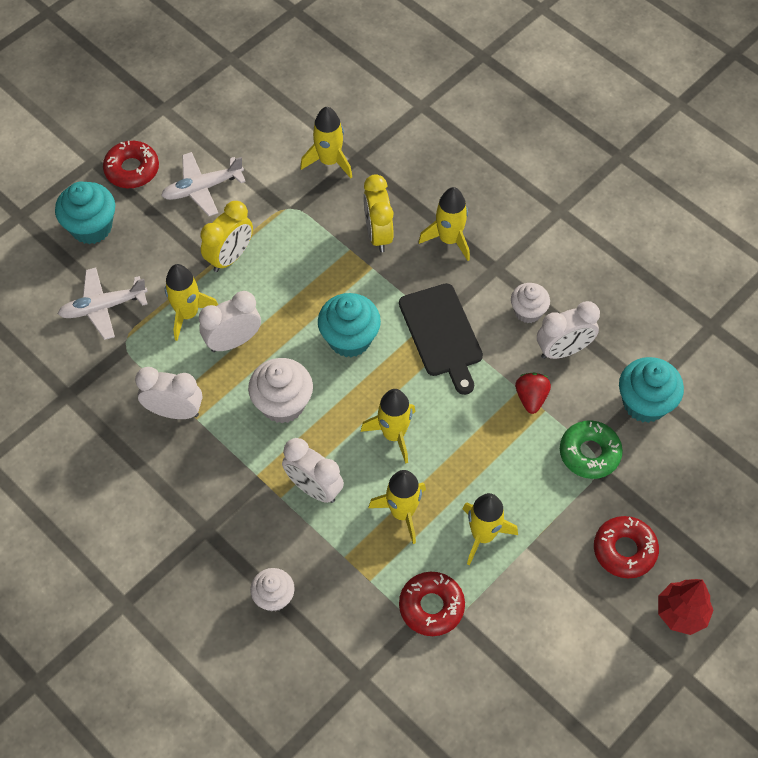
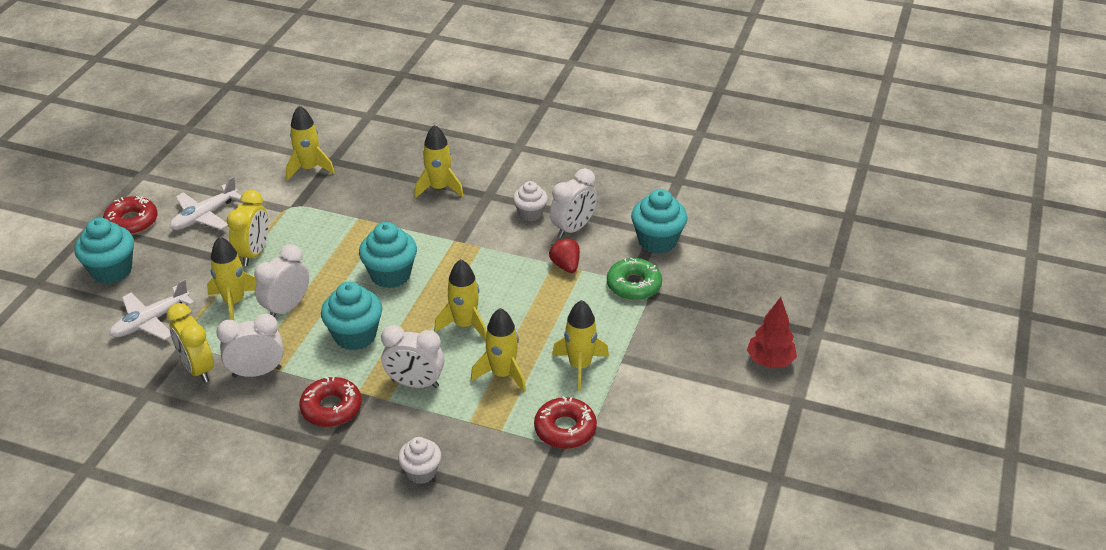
camera: 25 degrees left, 20 degrees down
(283, 404) = (355, 335): white cupcake -> turquoise cupcake
(378, 234) = (377, 202): yellow clock -> yellow clock (197, 369)
(442, 334) = (468, 248): black cutting board -> none
(624, 550) = (700, 337): red donut -> red donut (331, 408)

